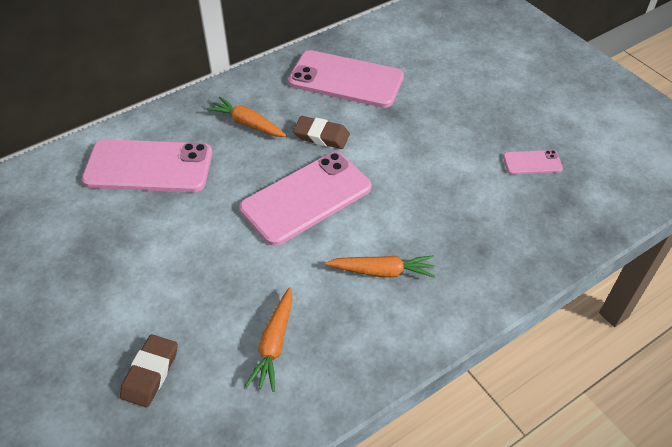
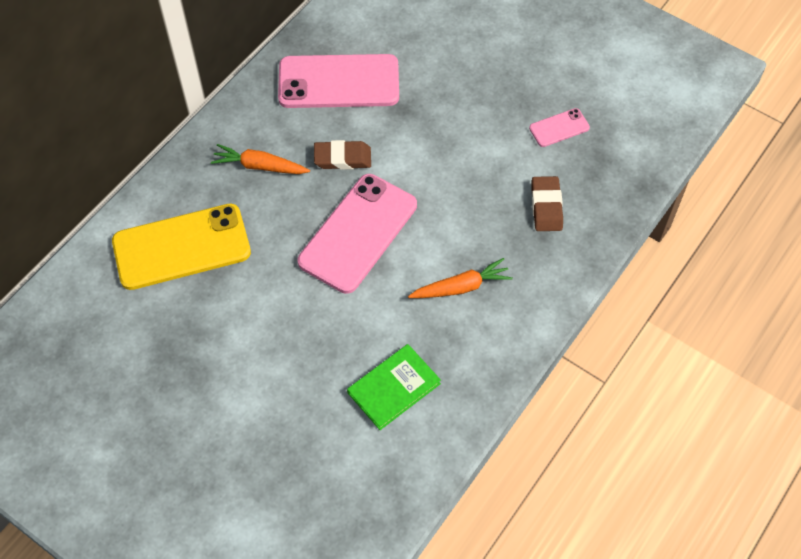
camera: 20 degrees left, 10 degrees up
(149, 167) = (181, 247): pink phone -> yellow phone
(150, 373) = (295, 451): brown eraser -> brown eraser (546, 206)
(274, 344) = (393, 388): orange carrot -> green book

